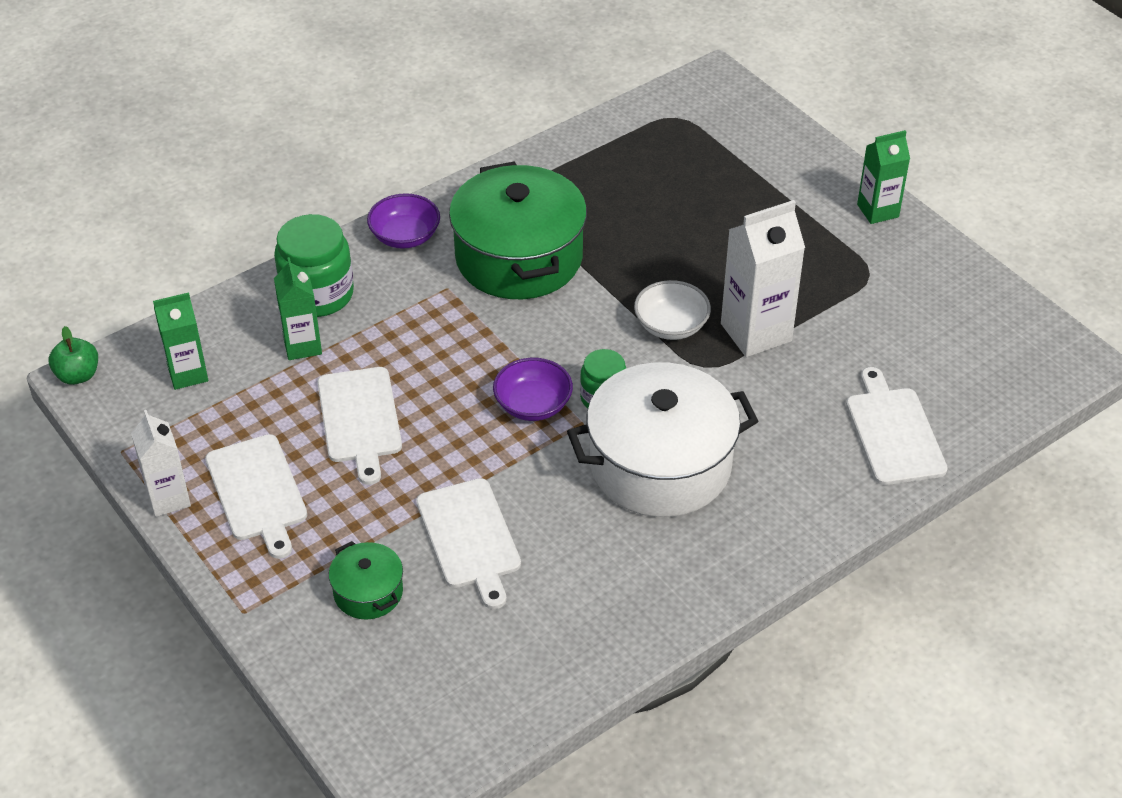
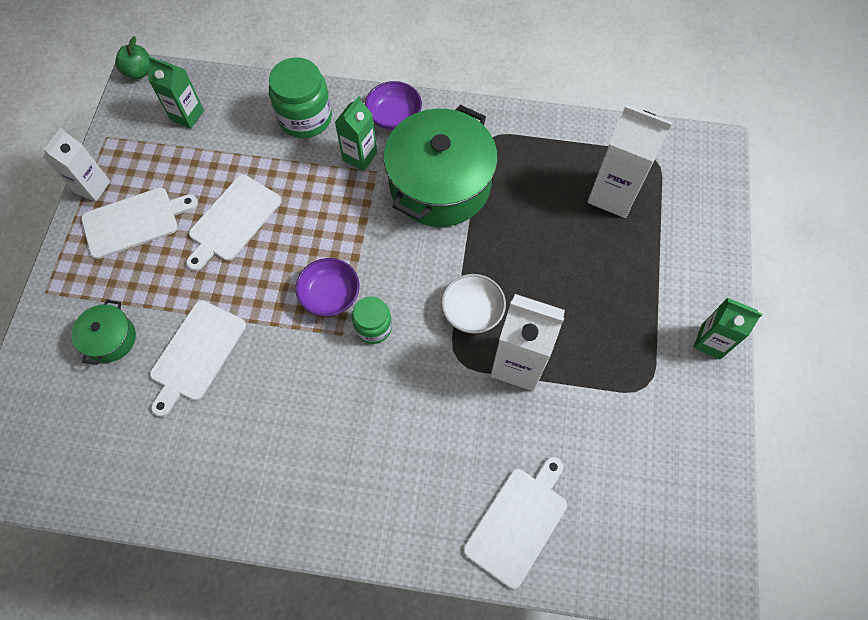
camera: 45 degrees right, 20 degrees up
(257, 492) = (134, 222): white cutting board -> white cutting board turned 135 degrees counterclockwise
(302, 345) = (260, 146): green carton -> green carton (360, 156)
(660, 465) = (350, 406): white pot -> none
(676, 165) = (613, 195): none -> white carton

